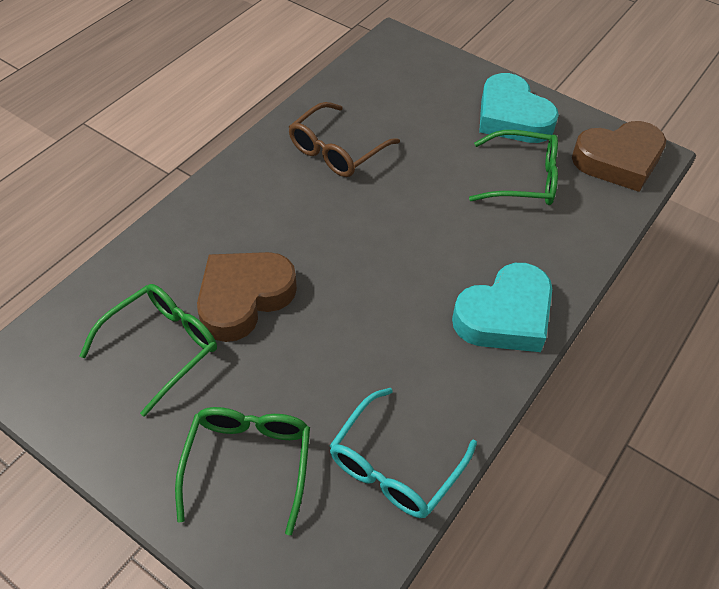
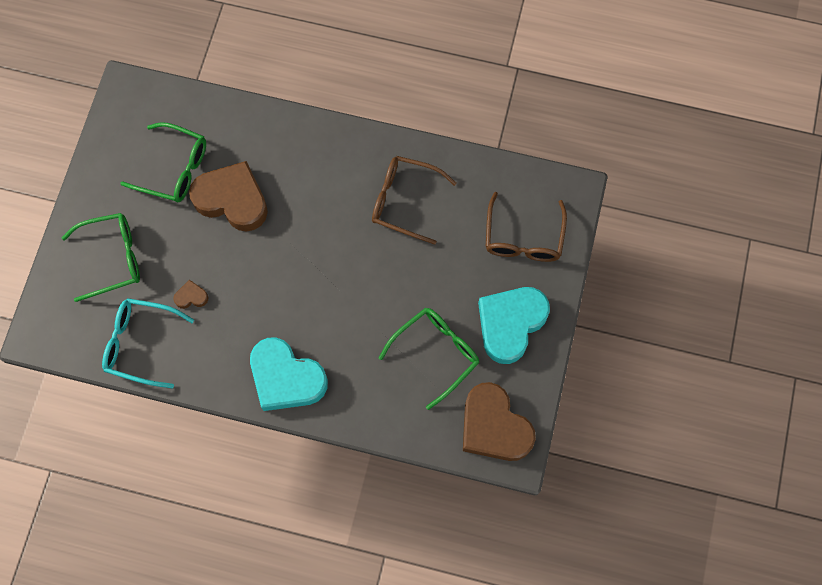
camera: 70 degrees right, 20 degrees up
(353, 383) = (191, 297): none -> brown heart
(424, 82) = (523, 237): none -> brown glasses
(523, 179) = (436, 353): green glasses -> green glasses turned 120 degrees counterclockwise

